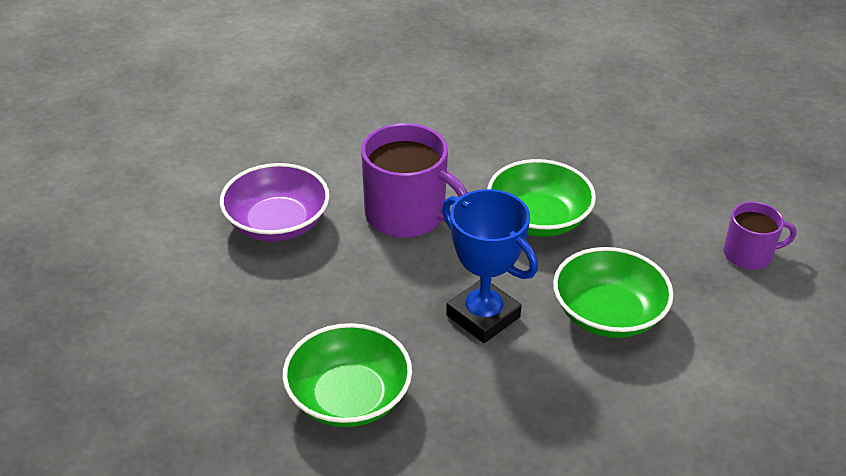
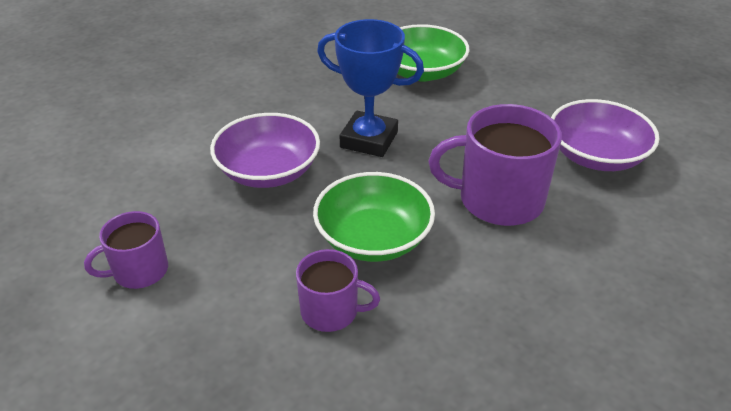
camera: 155 degrees right, 0 degrees up
(599, 181) = (331, 311): none -> purple mug
(608, 314) = (268, 171): green bowl -> purple bowl

